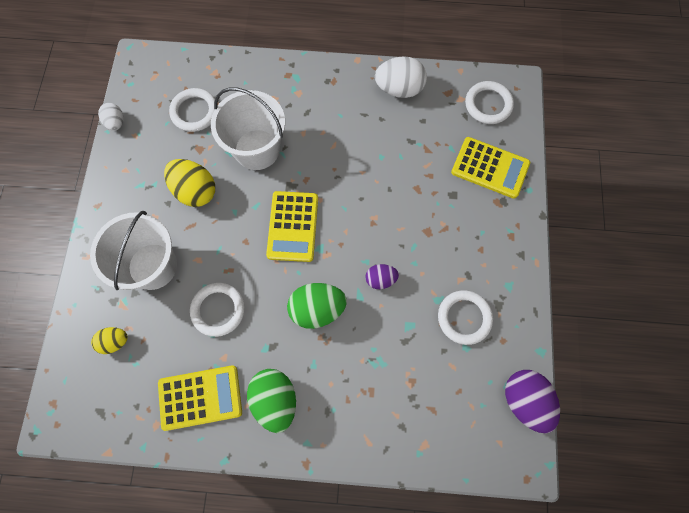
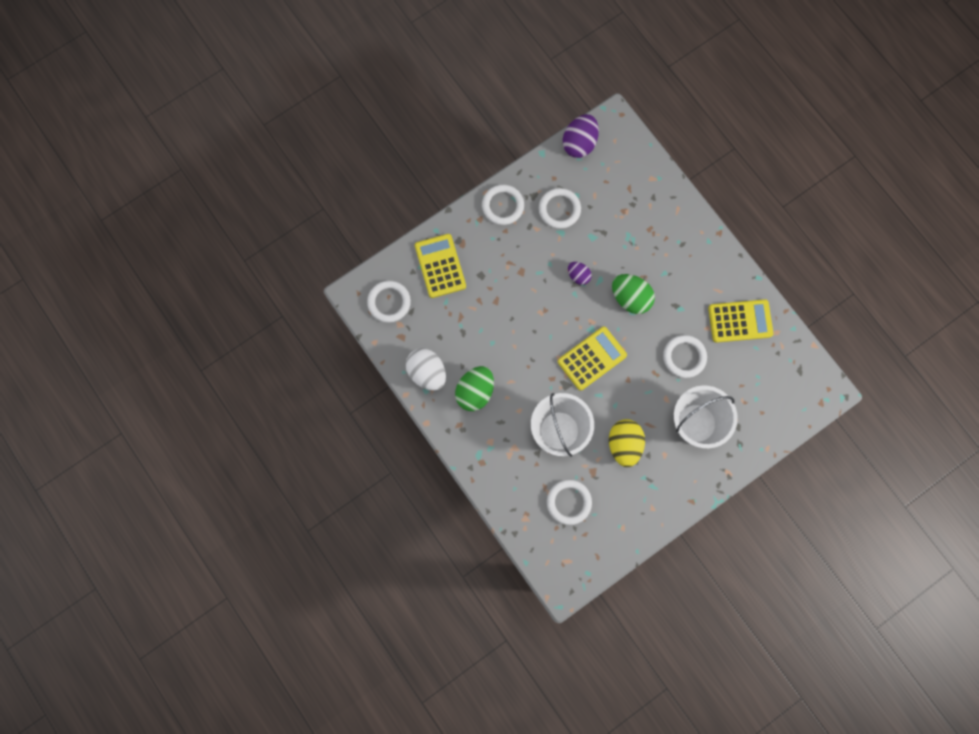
camera: 130 degrees left, 5 degrees up
(115, 341) = (757, 401): yellow egg -> none
(116, 123) = (625, 551): white egg -> none
(200, 397) = (740, 321): yellow calculator -> yellow calculator turned 135 degrees clockwise
(275, 400) = (702, 278): green egg -> green egg (475, 392)
(509, 267) = (503, 206): none -> white ring

